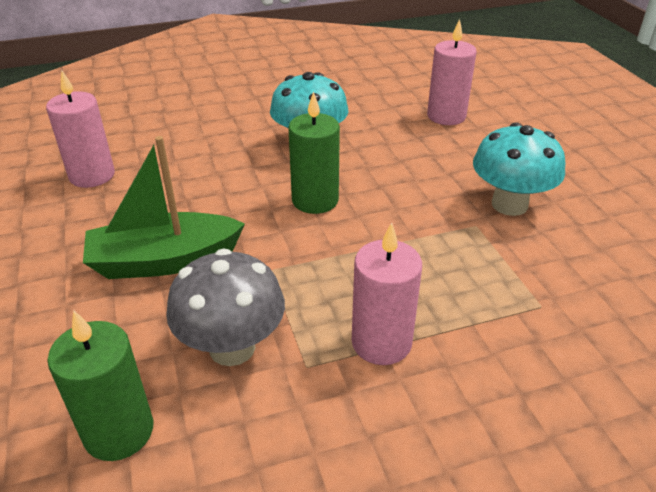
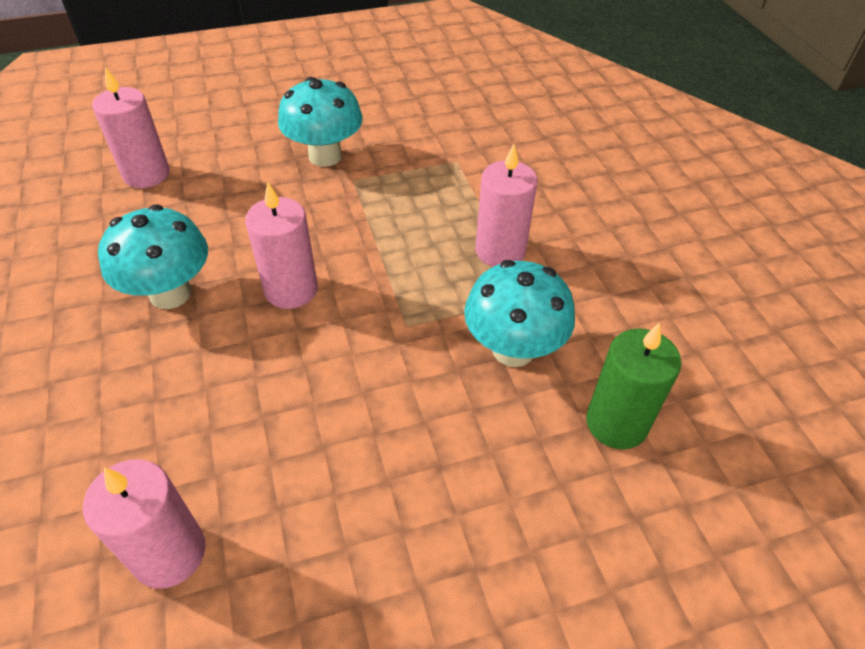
camera: 90 degrees left, 10 degrees up
(164, 261) = (385, 422): green boat -> none
(232, 347) = (513, 349): grey mushroom -> turquoise mushroom
(315, 200) = (291, 290): green candle -> pink candle

